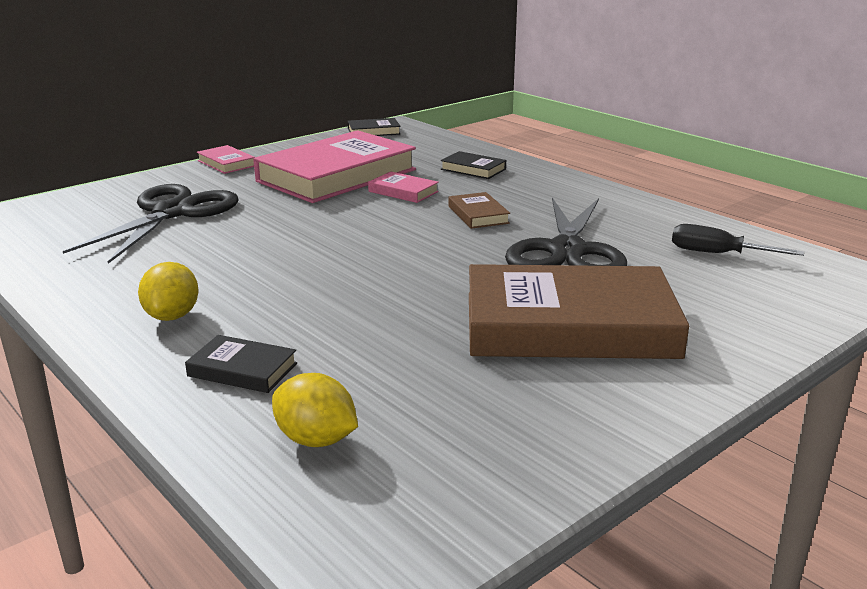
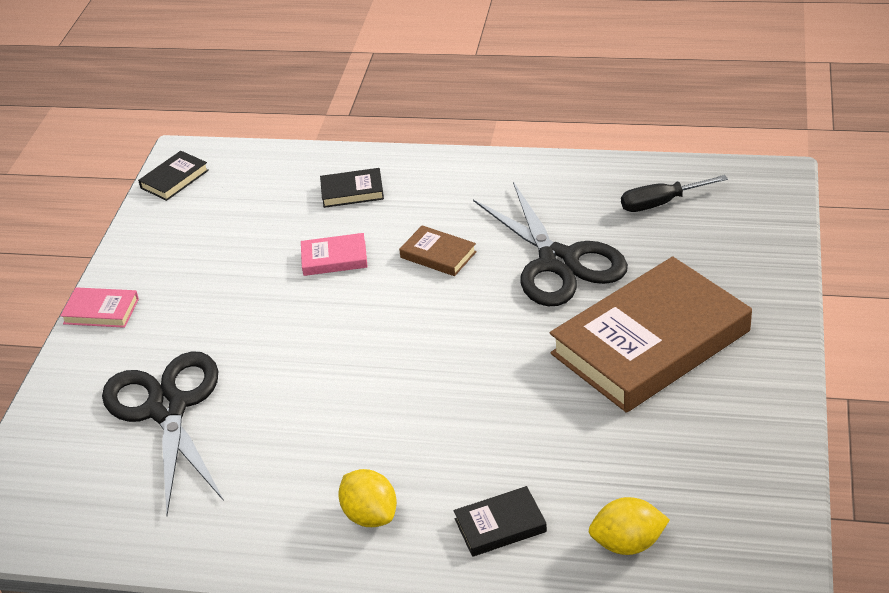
camera: 35 degrees left, 15 degrees up
(337, 175) = (241, 269): pink book -> none

